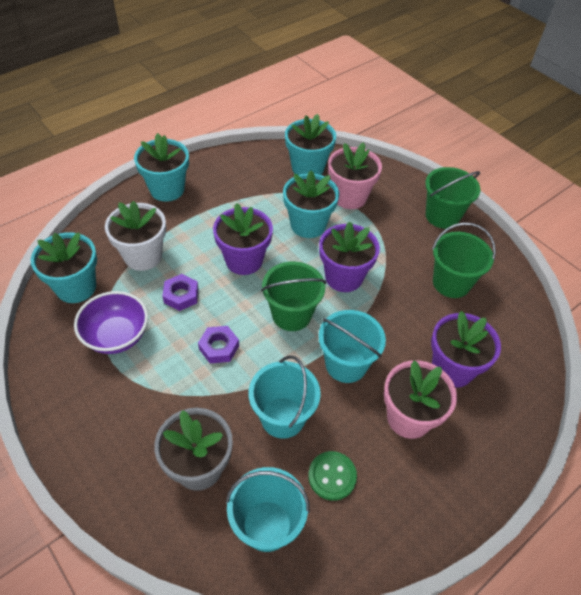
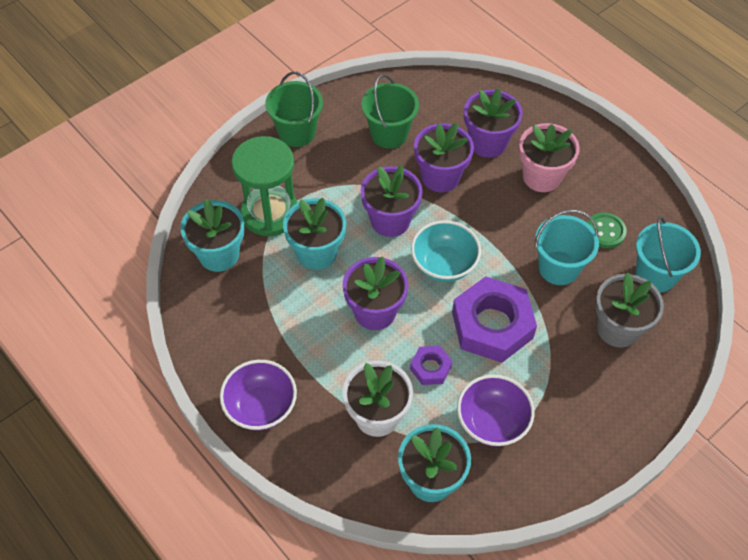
camera: 90 degrees left, 5 degrees up
(167, 189) = (261, 407): turquoise flower pot -> purple bowl
(219, 347) = (492, 325): purple nut -> purple nut, size x2.09
(291, 314) = (444, 265): green bucket -> turquoise bowl
(346, 364) = (495, 220): turquoise bucket -> none
(349, 197) = (270, 213): pink flower pot -> green hourglass
(400, 321) = (440, 177): none -> purple flower pot

